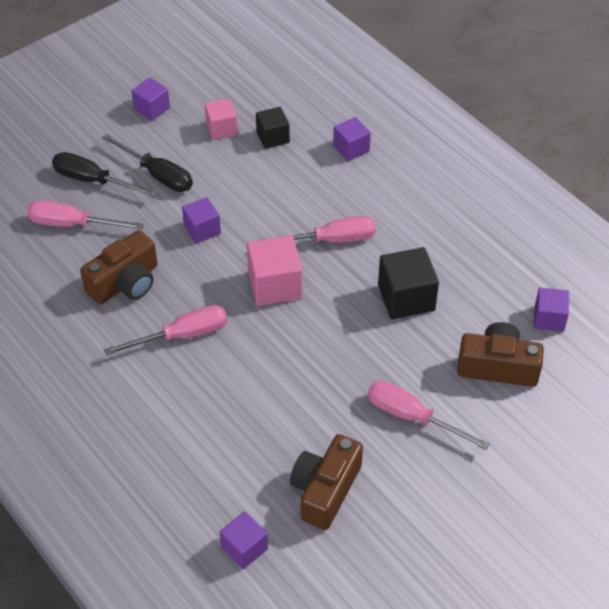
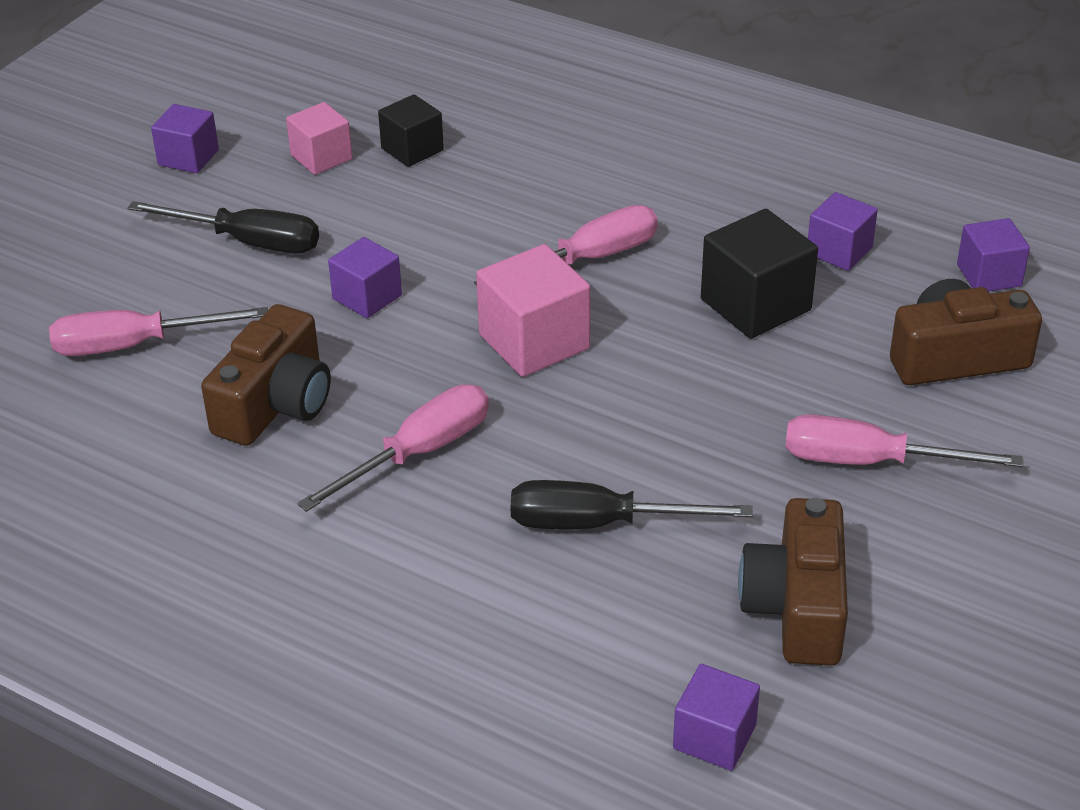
camera: 20 degrees left, 10 degrees down
(93, 180) = (139, 276): black screwdriver -> black screwdriver (599, 523)
(351, 148) = (546, 135): purple cube -> purple cube (839, 251)

